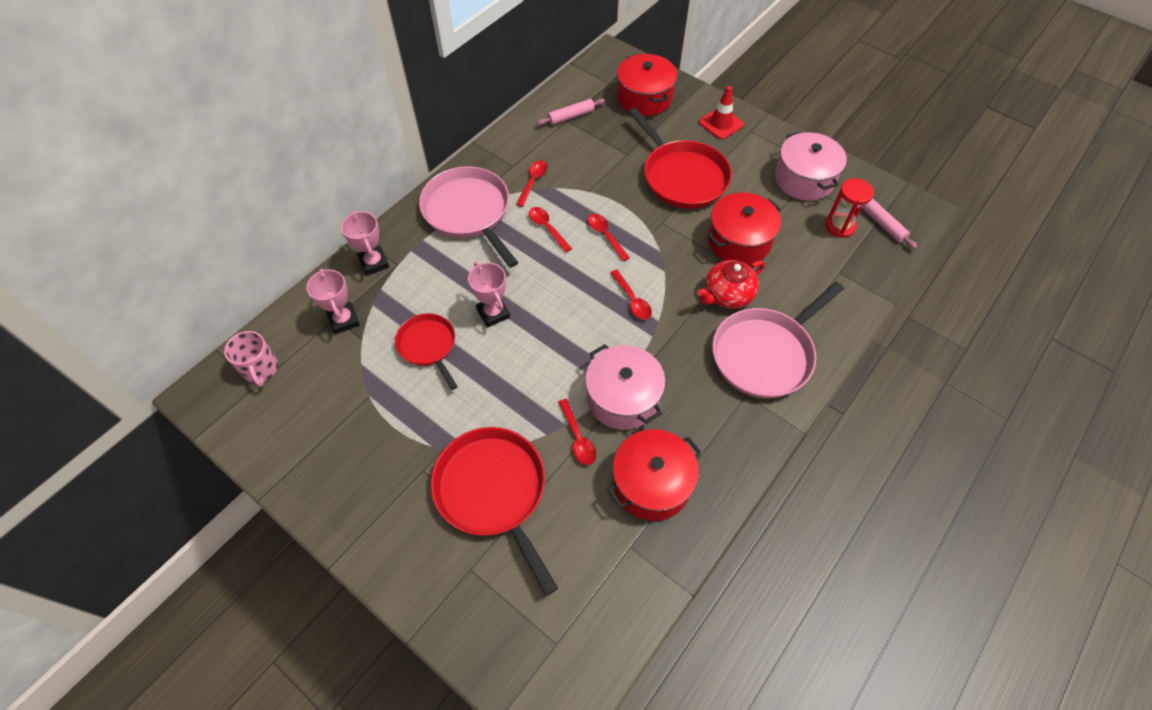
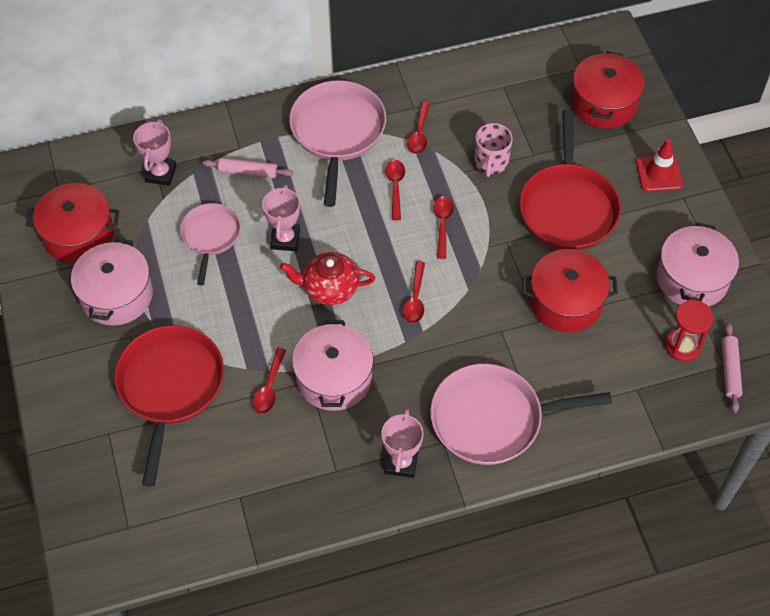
camera: 35 degrees right, 0 degrees up
(260, 369) = (69, 179): pink mug -> pink mug (491, 162)
(374, 263) = (221, 135): pink trophy -> pink trophy (401, 462)
(382, 442) = (116, 295): none -> pink pot
(428, 346) = (210, 236): red pan -> pink pan
(533, 181) = (419, 134): red spoon -> red spoon turned 135 degrees clockwise
(571, 116) = (512, 85): pink rolling pin -> pink rolling pin (248, 172)
(651, 483) = (298, 461): red pot -> red pot (78, 235)
(727, 295) = (506, 345): red teapot -> red teapot (329, 288)

